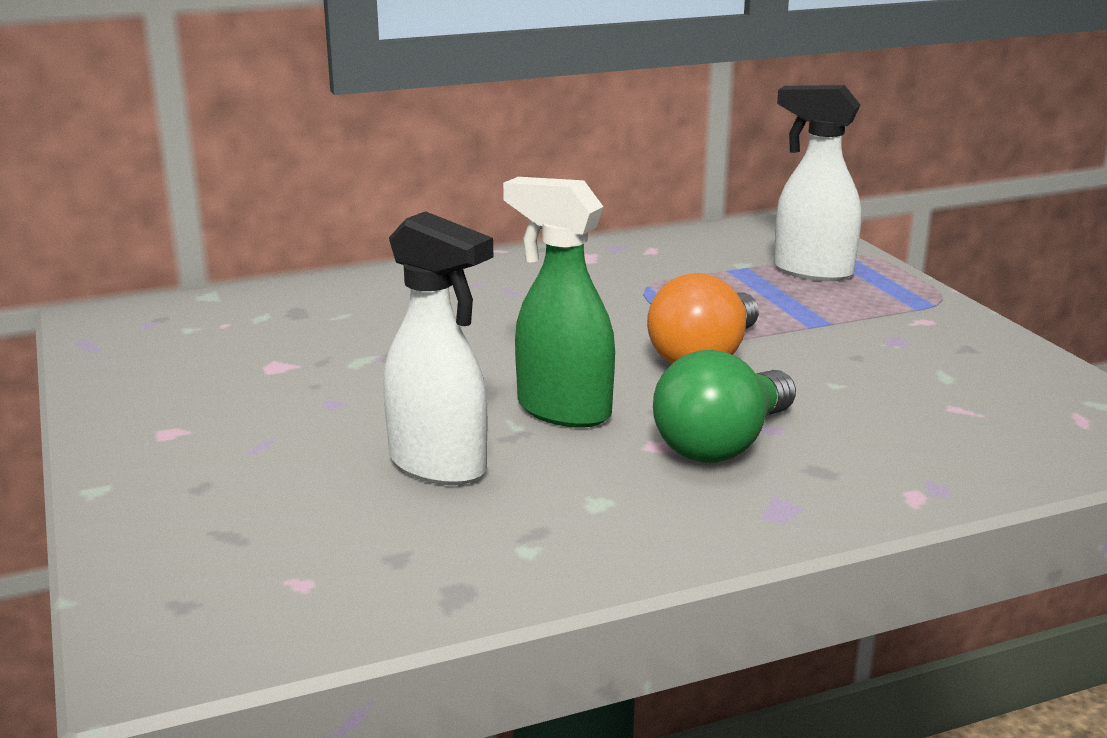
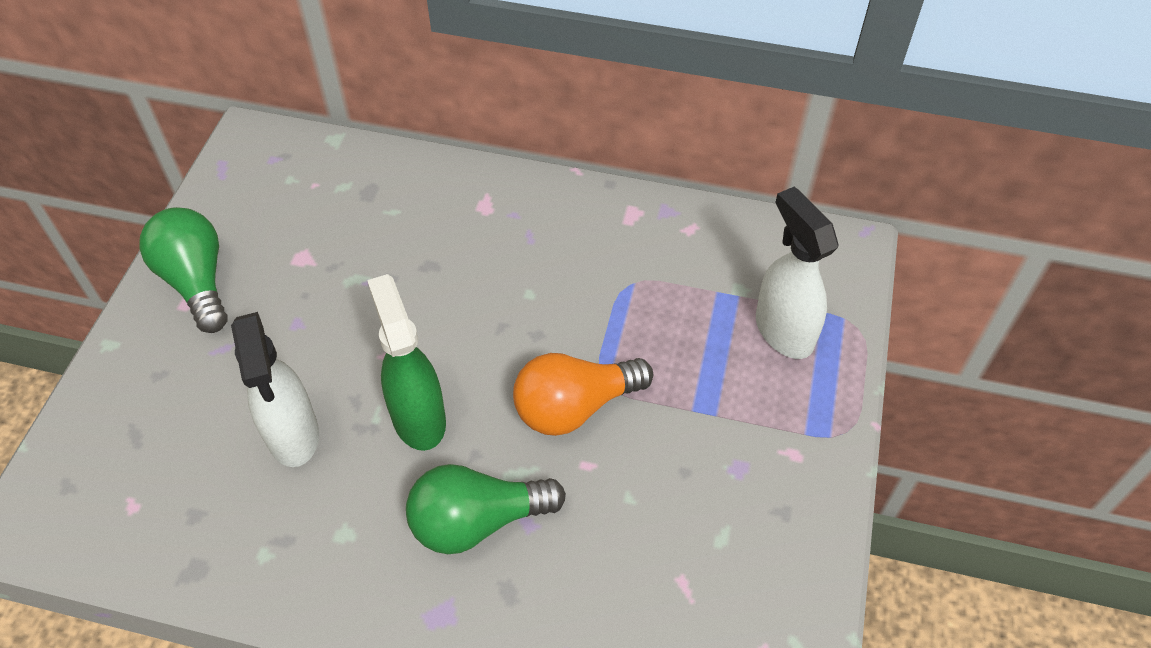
camera: 35 degrees right, 30 degrees up
(161, 415) = (196, 281): none -> green light bulb

